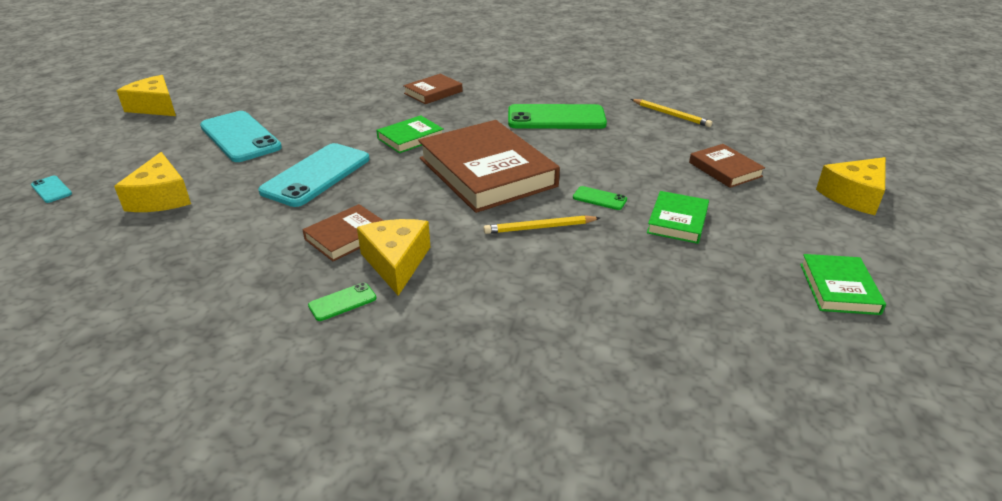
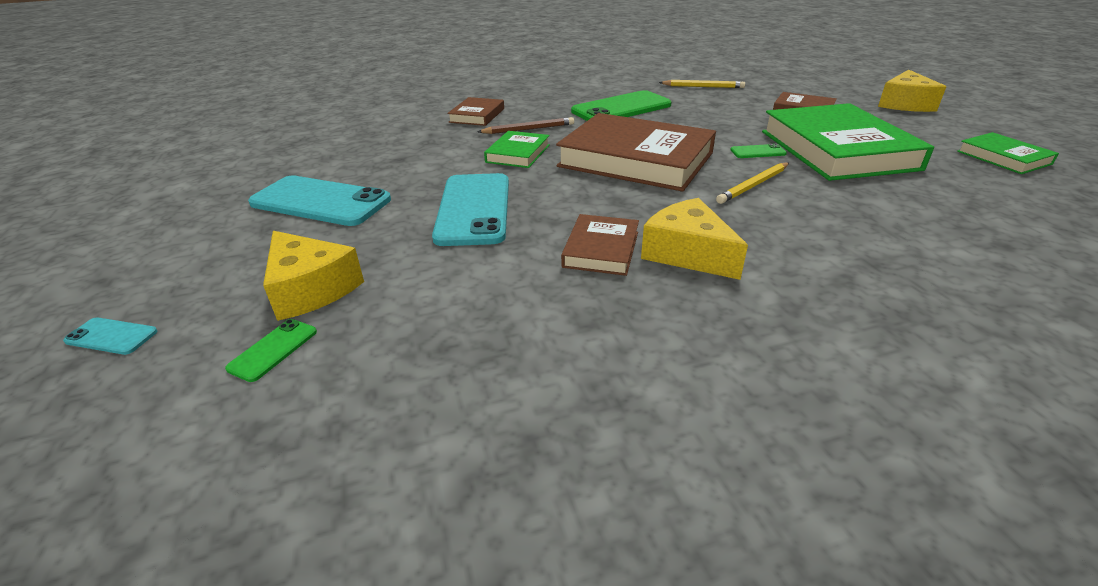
camera: 30 degrees left, 0 degrees up
(155, 107) = (146, 204): yellow cheese -> none
(342, 302) = (701, 306): green phone -> green phone (273, 350)
(451, 117) = (528, 129): none -> brown pencil
(677, 221) = (837, 150): green book -> green book, size x2.07

